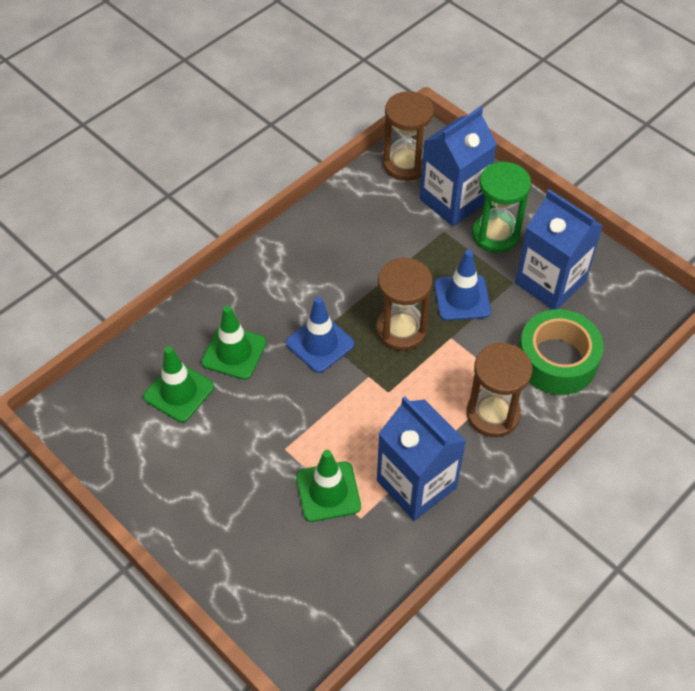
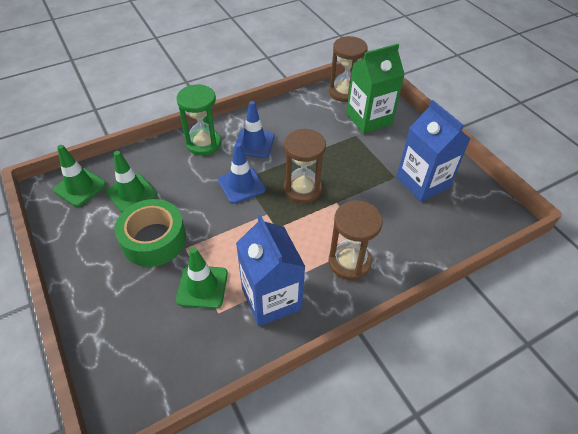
camera: 15 degrees right, 5 degrees down
(234, 352) = (180, 177): green traffic cone -> green traffic cone (80, 187)
(453, 201) = (369, 119): blue carton -> green carton
(462, 298) = (354, 178): blue traffic cone -> blue traffic cone (254, 143)
(495, 234) = (392, 144): green hourglass -> green hourglass (203, 143)
(557, 360) = (411, 236): green tape -> green tape (154, 240)

